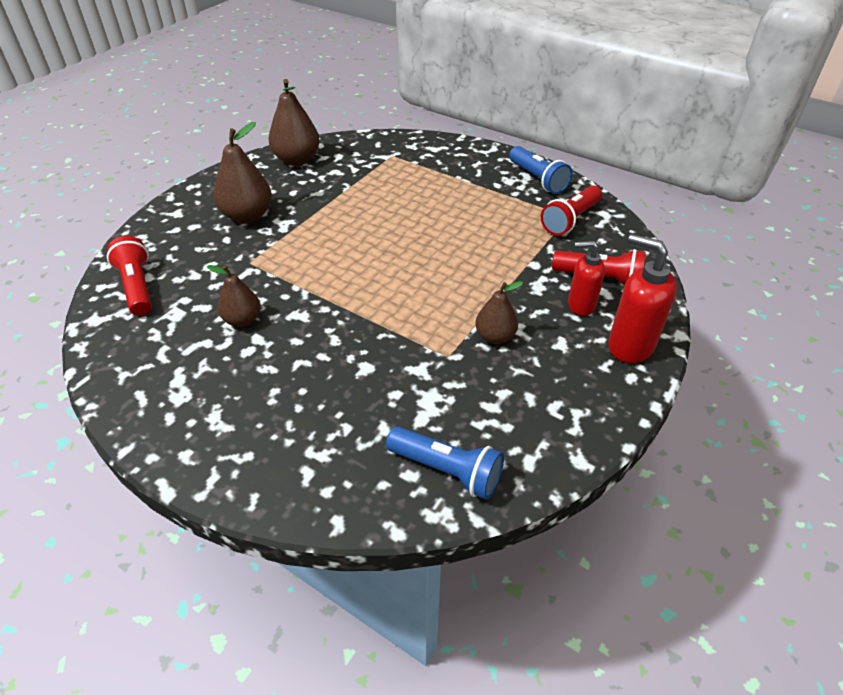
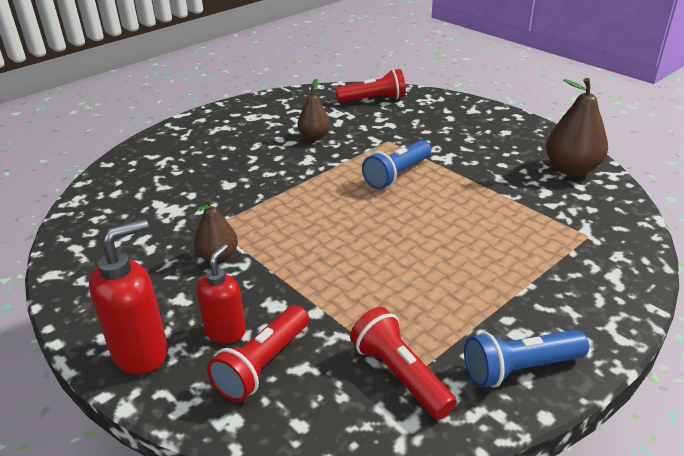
camera: 105 degrees right, 10 degrees down
(247, 216) = (461, 140): brown pear -> none
(447, 470) = (104, 208): blue flashlight -> blue flashlight (397, 175)

